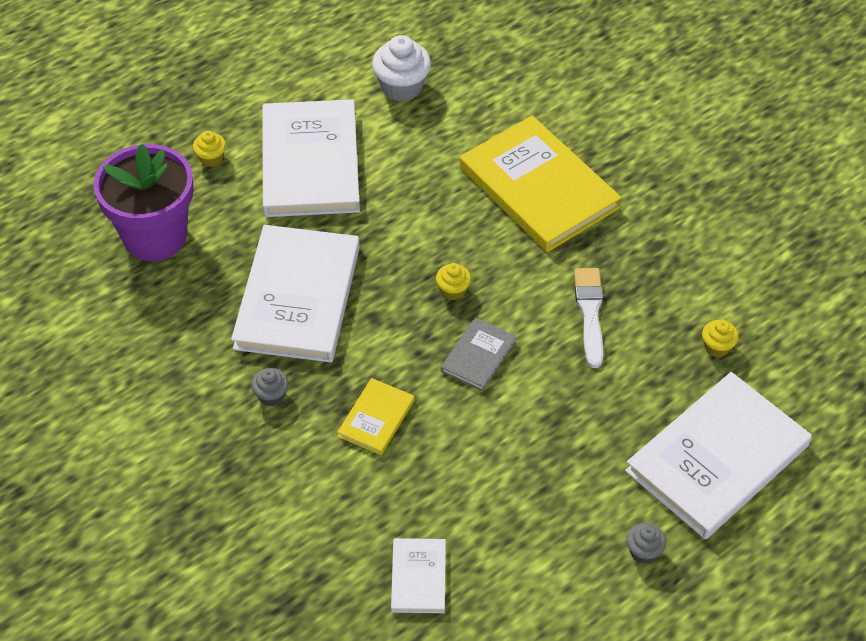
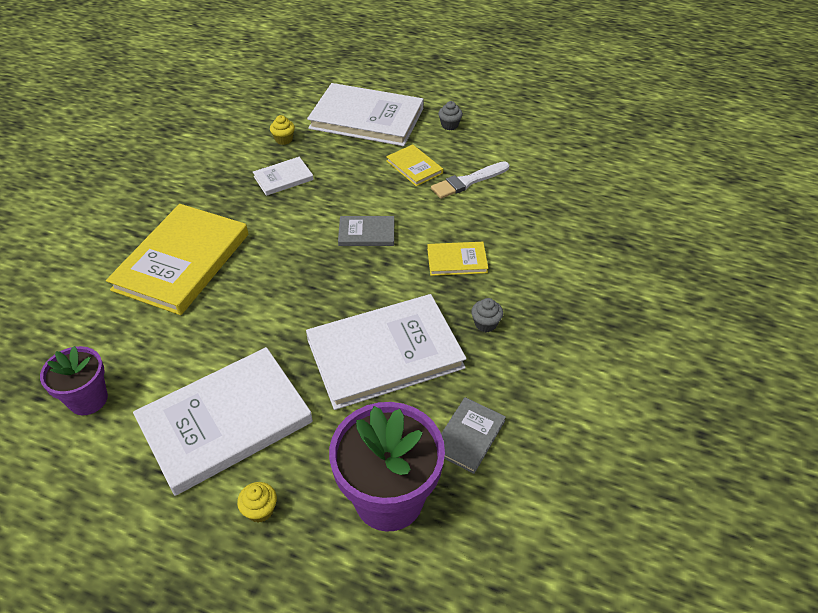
camera: 120 degrees left, 5 degrees down
(163, 315) = (469, 436): none -> grey book
(402, 87) = (88, 399): white cupcake -> purple flower pot
(418, 577) = (547, 196): white book -> white book (283, 178)
(453, 290) = (316, 268): yellow cupcake -> none
(572, 461) = (414, 167): none -> yellow book
(590, 313) = (292, 197): white brush -> white brush (468, 181)

